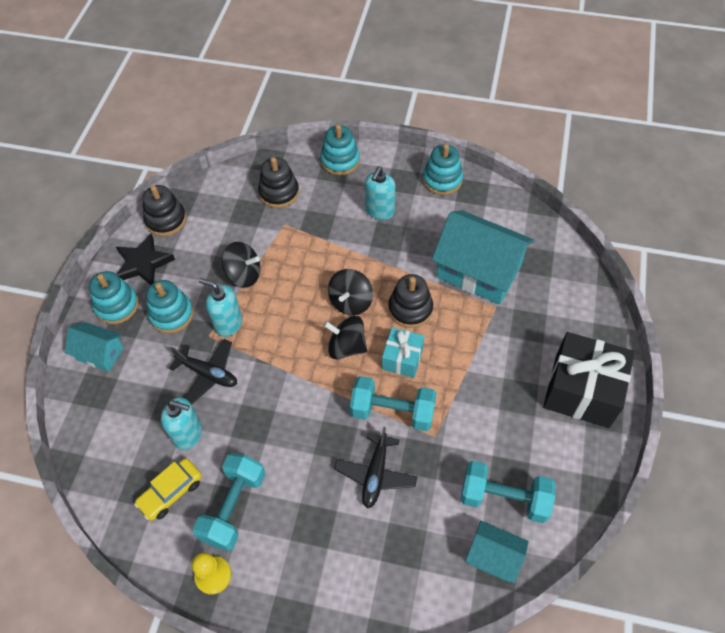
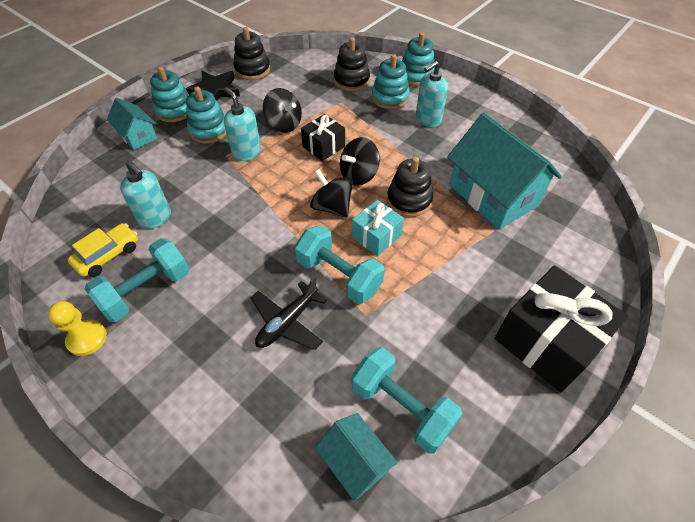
camera: 25 degrees right, 5 degrees down
(171, 492) = (108, 255): yellow car -> yellow car turned 150 degrees clockwise
(208, 374) = (204, 181): black plane -> none
(299, 284) = (323, 146): none -> black gift
(442, 180) = (499, 116): turquoise stacking toy -> turquoise stacking toy (390, 98)

